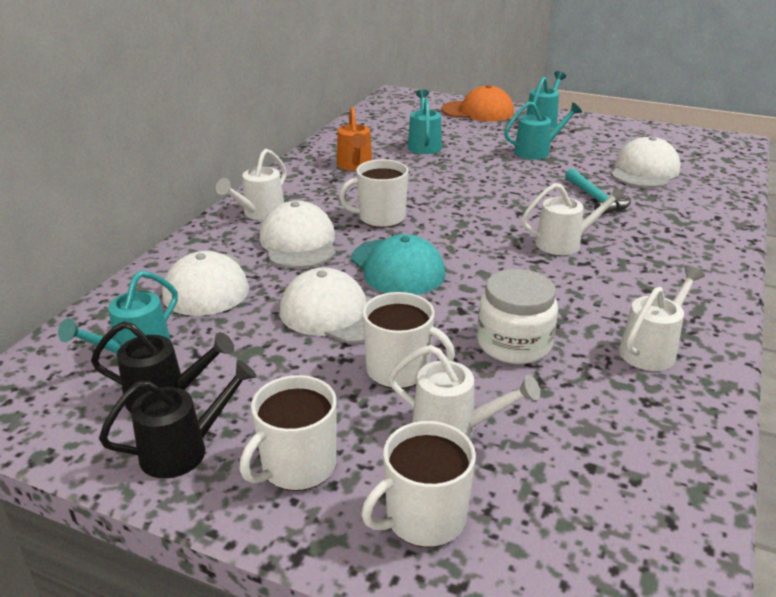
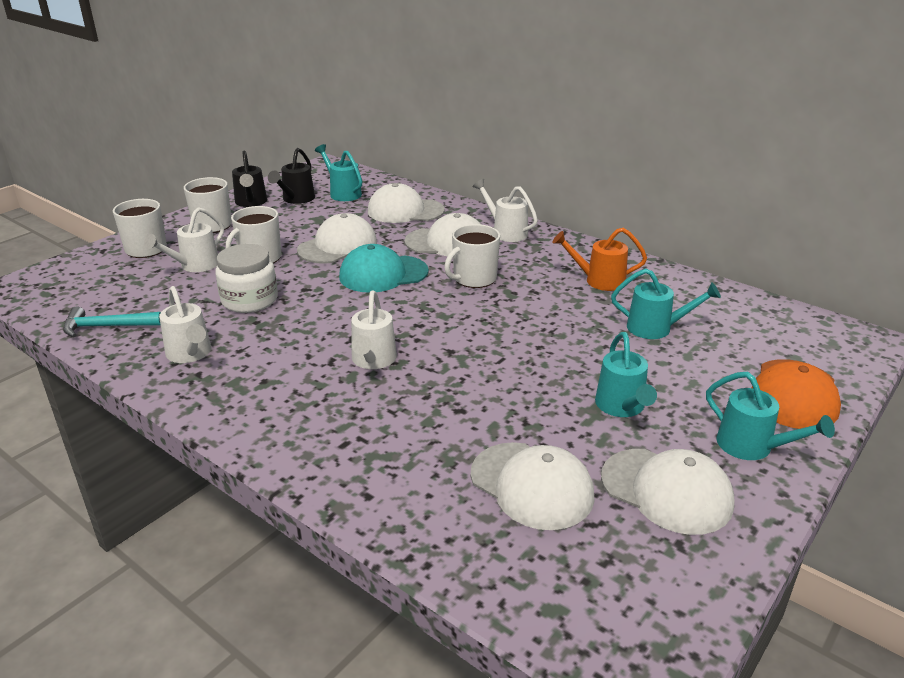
camera: 105 degrees right, 0 degrees up
(380, 218) = (474, 278): white mug -> white mug turned 135 degrees counterclockwise
(595, 199) = (460, 411): turquoise hammer -> turquoise hammer (107, 326)
(606, 139) = (666, 490): none -> white cap

